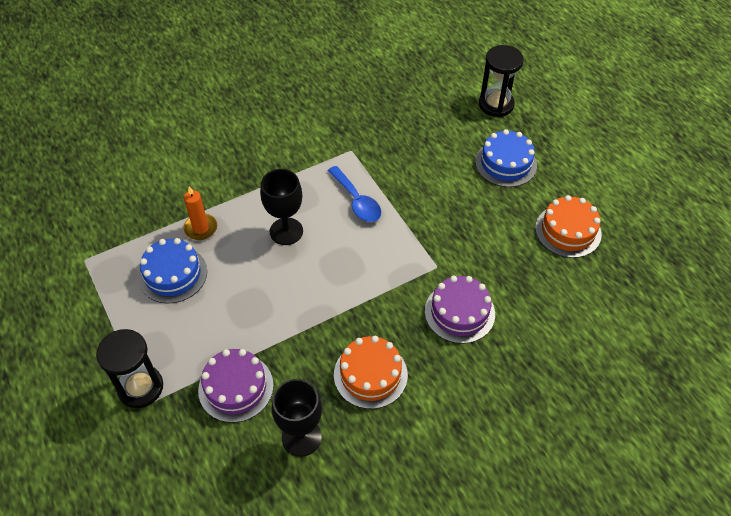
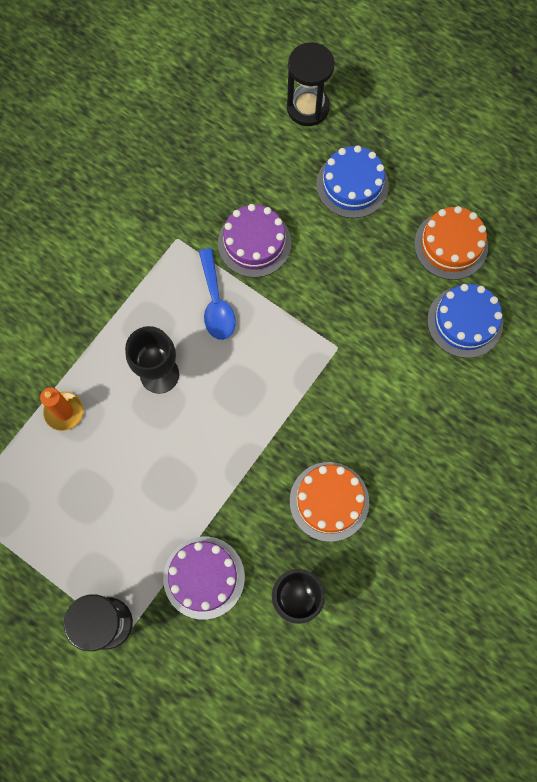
camera: 25 degrees left, 20 degrees up
(173, 274) = (66, 481): blue cake -> blue cake (465, 322)
(357, 201) = (216, 303): blue spoon -> blue spoon turned 45 degrees clockwise
(459, 312) = (384, 391): purple cake -> purple cake (254, 243)

